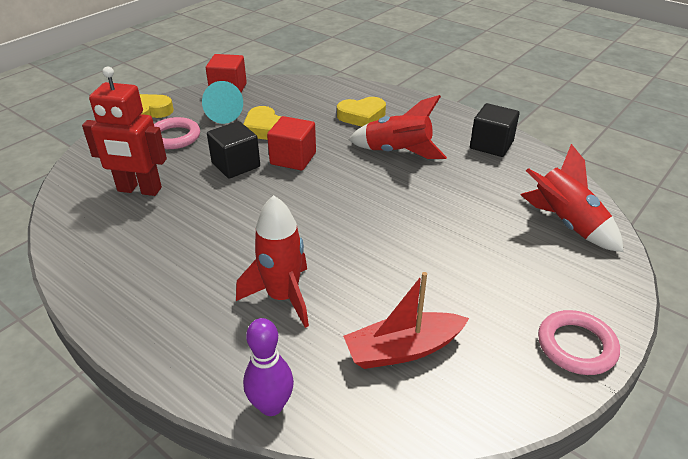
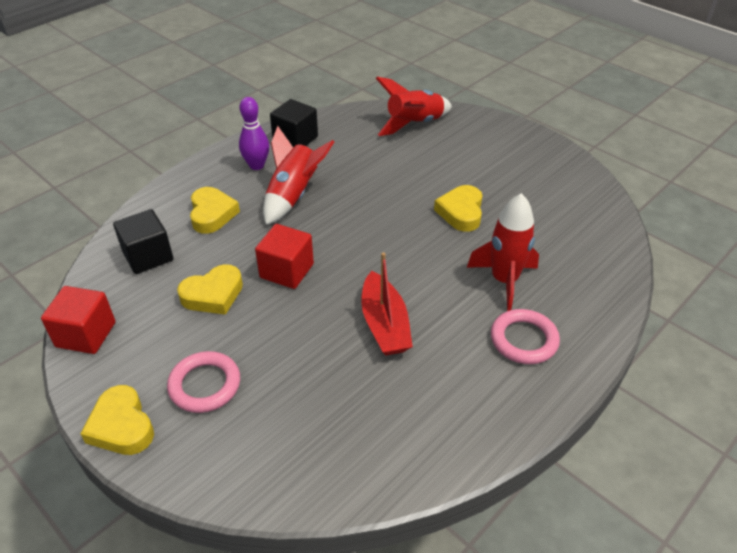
camera: 85 degrees left, 5 degrees up
(139, 190) = (325, 408): red robot -> none
(221, 114) = (158, 339): turquoise cone -> none
(236, 165) = (289, 319): black cube -> black cube (148, 256)
(271, 406) = (615, 287): purple bowling pin -> purple bowling pin (256, 165)
(398, 264) = (461, 212): none -> yellow heart
(403, 349) = (552, 219): red boat -> red boat (384, 324)
(576, 346) = (538, 146): pink ring -> pink ring (524, 340)

